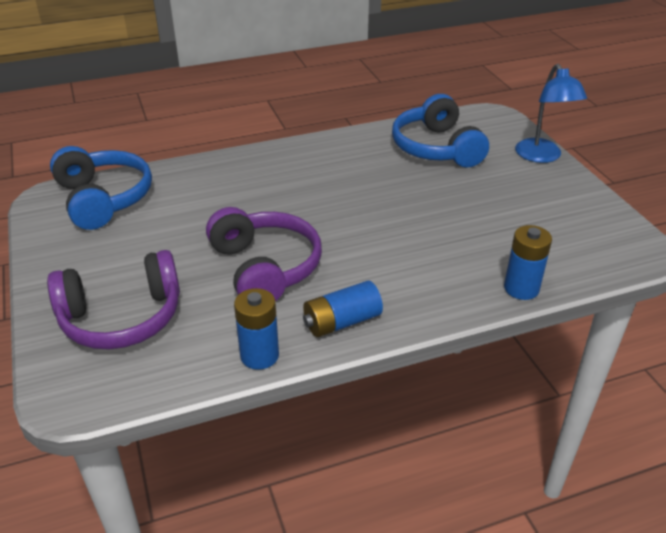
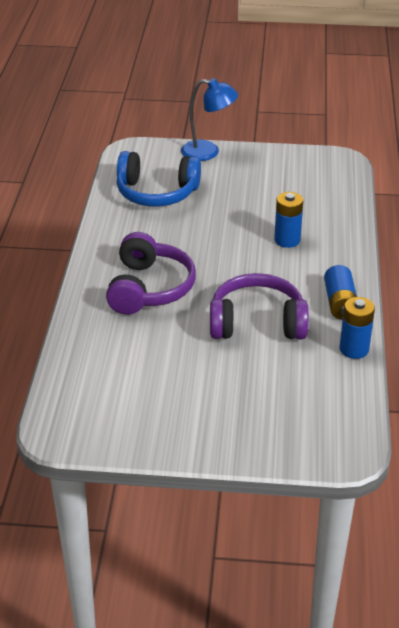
camera: 65 degrees left, 0 degrees up
(104, 199) = (87, 395): blue headphones -> none
(122, 317) = (272, 410): purple headphones -> purple headphones (149, 288)
(521, 288) = (350, 219): blue battery -> blue battery (287, 240)

